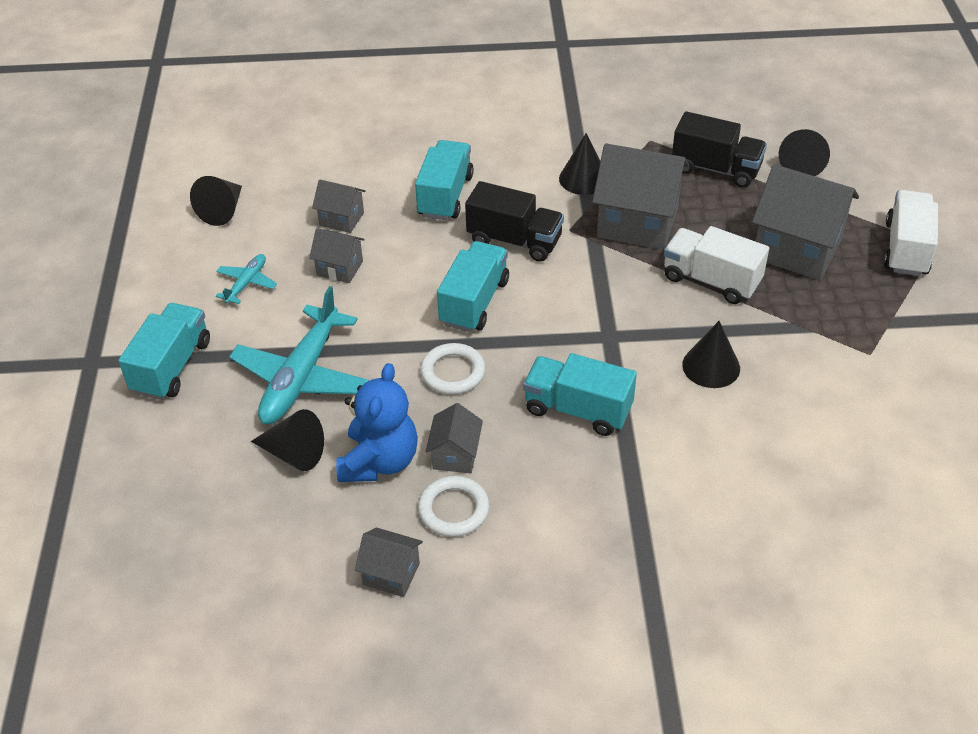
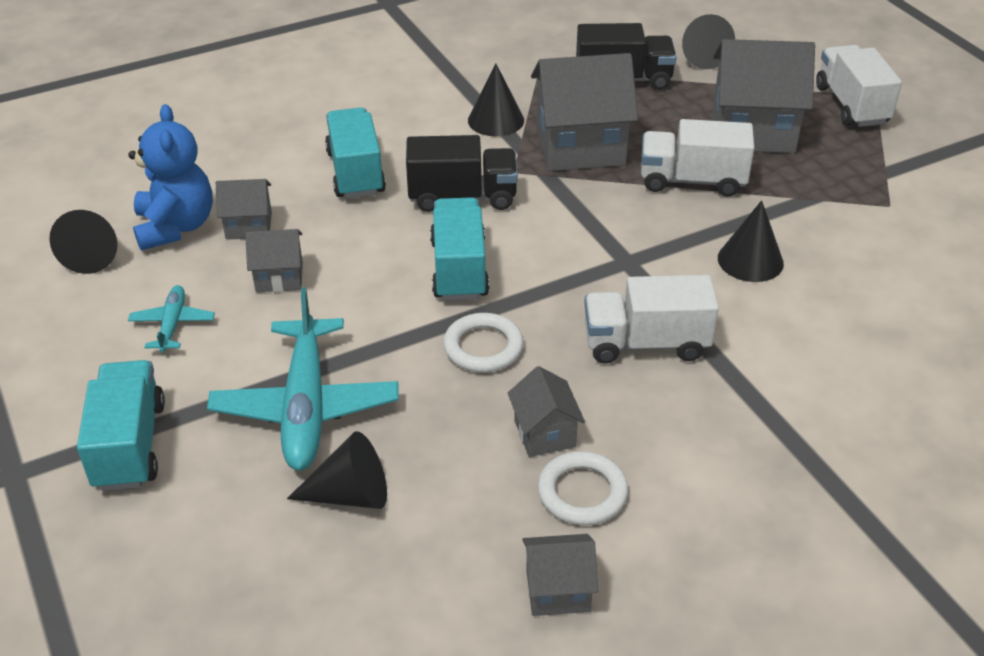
camera: 25 degrees left, 5 degrees down
(379, 461) = (461, 469): blue teddy bear -> blue teddy bear (176, 227)
(578, 409) = (646, 343): turquoise truck -> white truck

